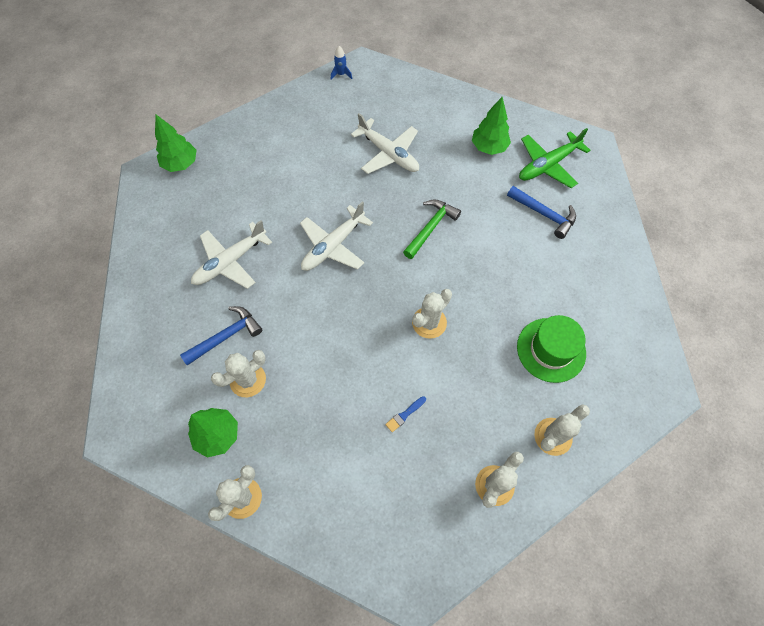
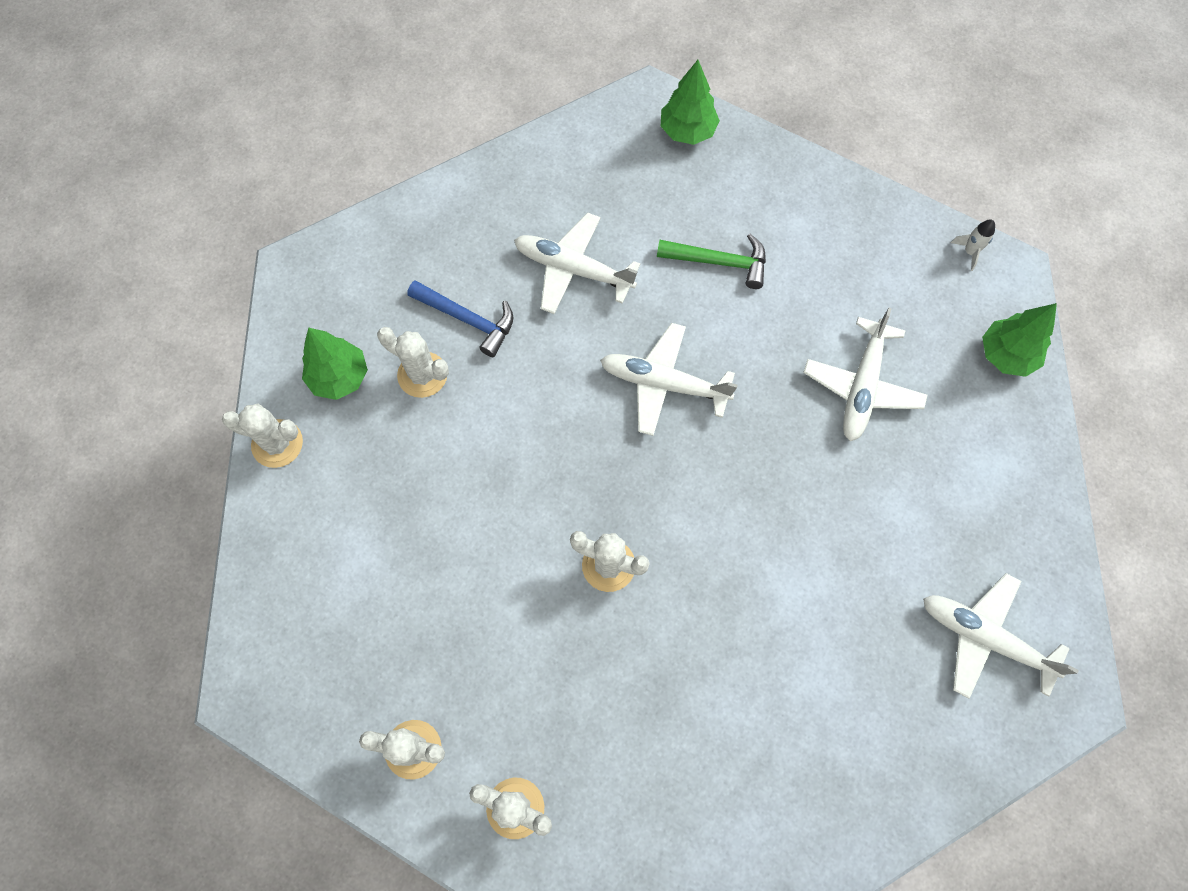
camera: 65 degrees right, 5 degrees up
(341, 74) = (970, 252): blue rocket -> white rocket
(405, 415) = (460, 590): blue brush -> none
(431, 227) = (765, 503): green hammer -> green hammer (719, 262)
(489, 147) = (963, 530): green tree -> green tree (1006, 355)
(544, 214) = (883, 666): blue hammer -> none
(548, 165) = (985, 638): green plane -> white plane
(551, 350) = (648, 759): green hat -> none

